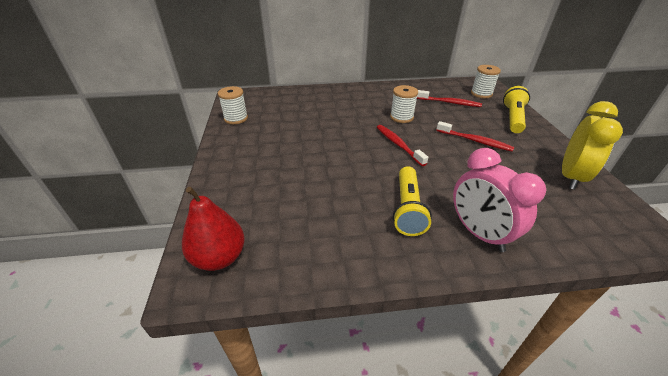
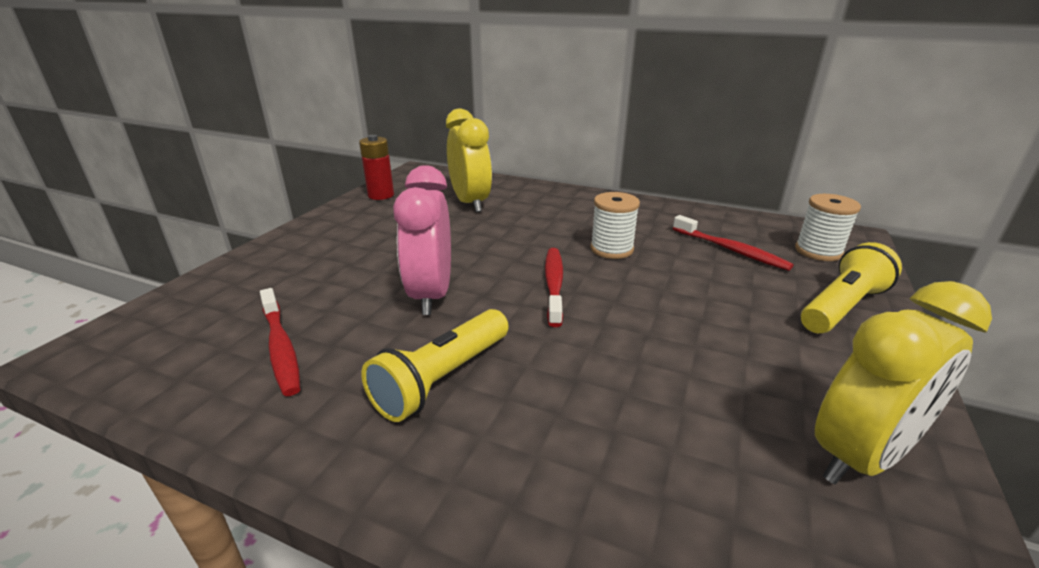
camera: 30 degrees right, 10 degrees down
(219, 257) = (141, 339): red pear -> none
(236, 118) = (381, 195): white spool -> red battery
(298, 109) = (470, 203): none -> yellow clock
(474, 141) = (704, 319): red toothbrush -> red toothbrush (281, 347)
(479, 233) = (510, 470): pink clock -> pink clock (431, 295)

